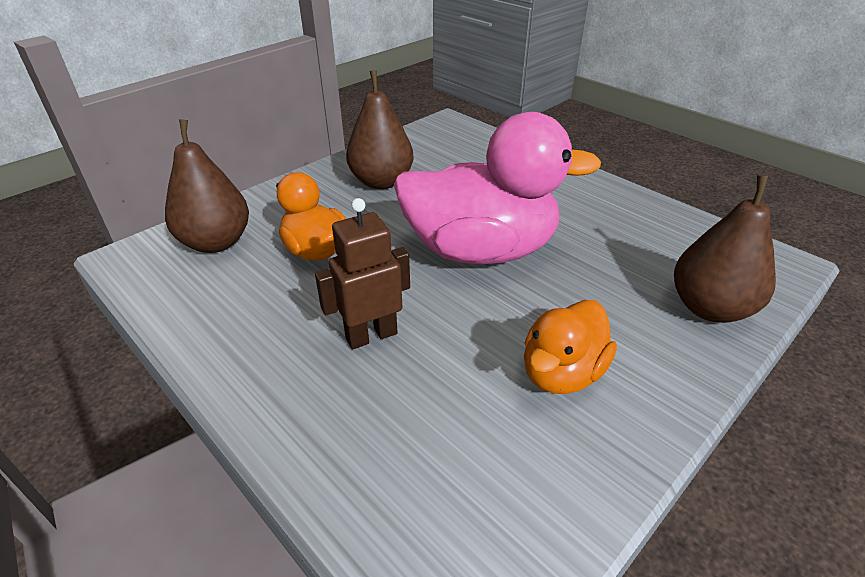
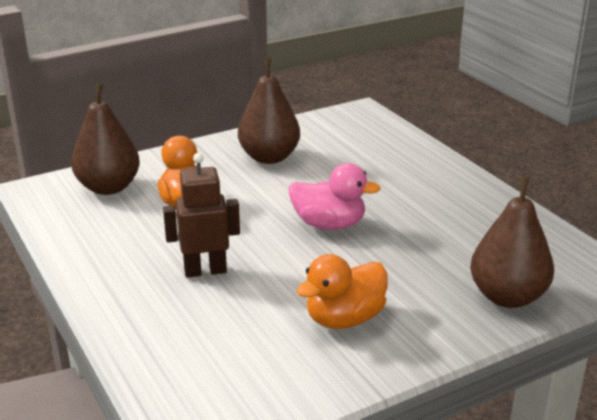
camera: 15 degrees right, 10 degrees down
(481, 250) = (329, 224): pink duck -> pink duck, size x0.54

